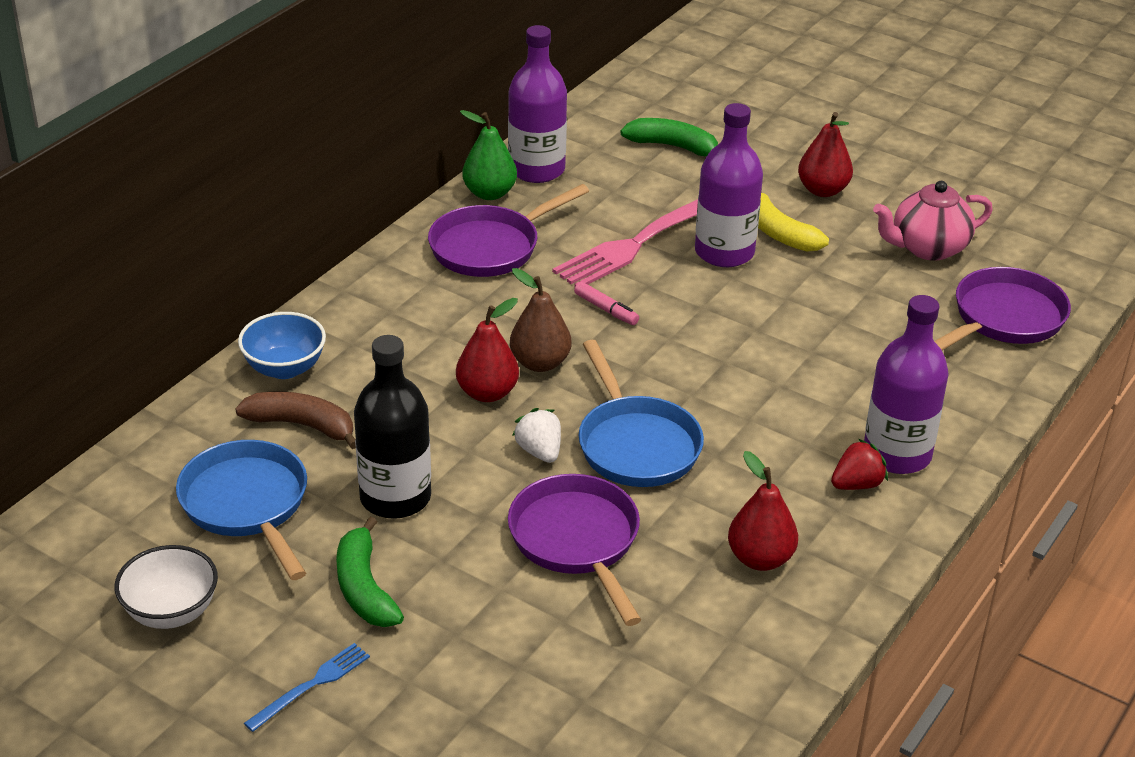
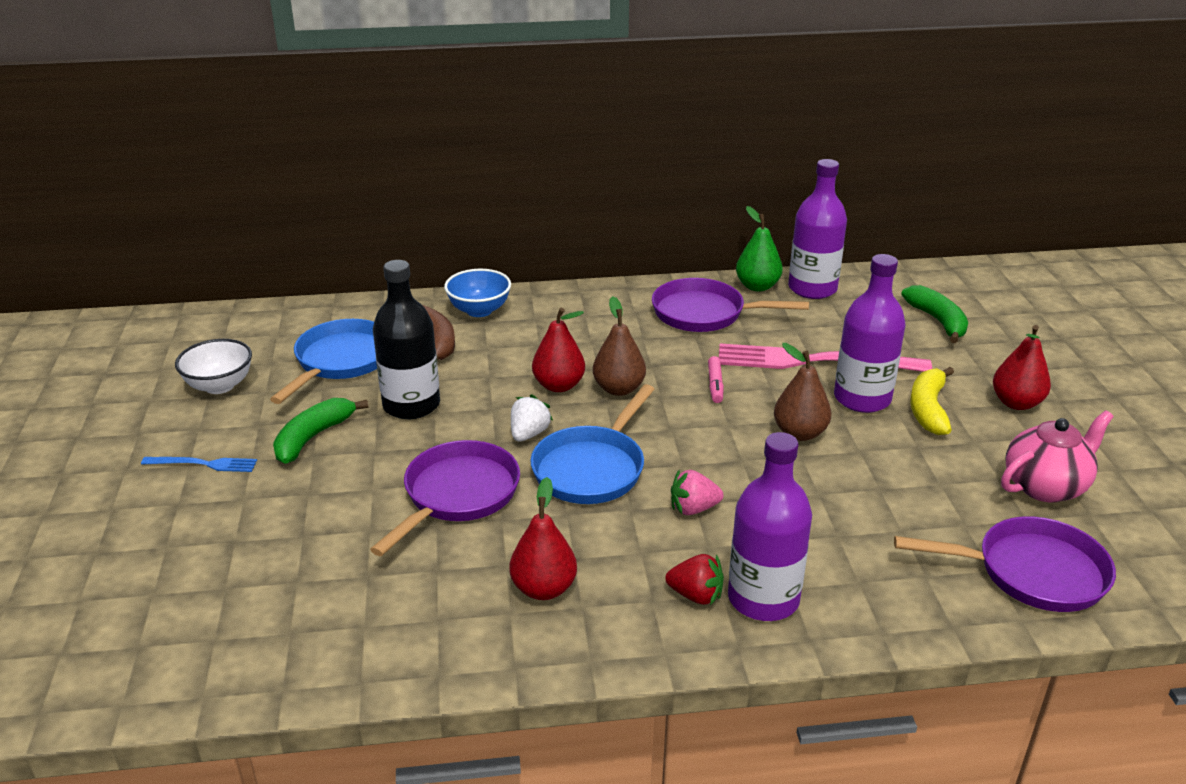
camera: 50 degrees right, 5 degrees down
(728, 311) = (799, 433): none -> brown pear
(755, 423) = (693, 509): none -> pink strawberry
(927, 248) = (1045, 486): pink teapot -> pink teapot turned 120 degrees clockwise

